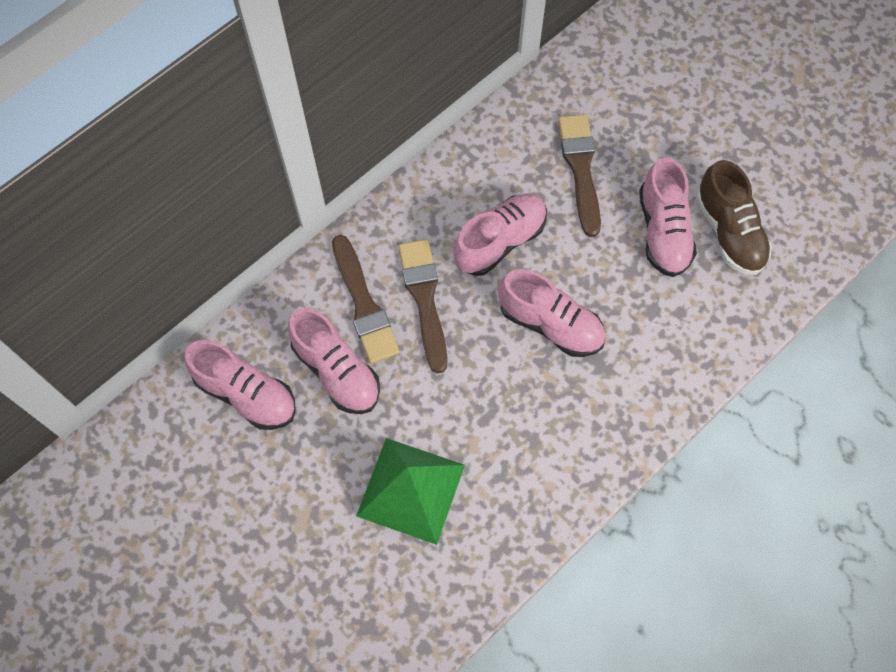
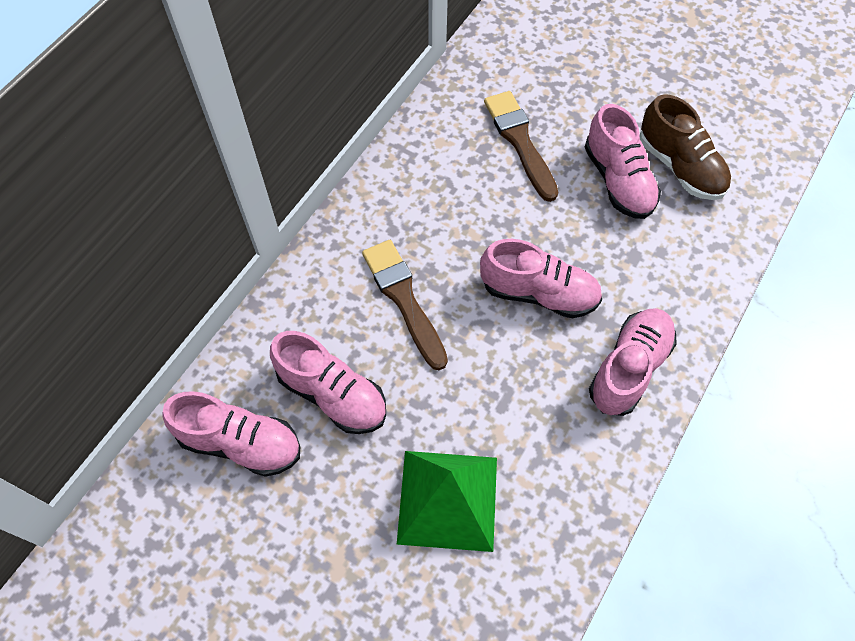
camera: 15 degrees left, 5 degrees down
(364, 305) = (343, 319): brown brush -> none
(500, 241) = (463, 225): pink shoe -> pink shoe (629, 368)

